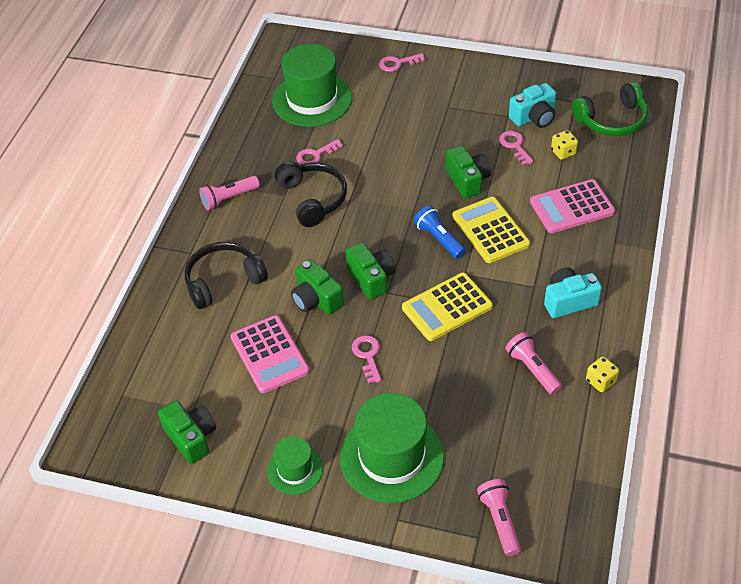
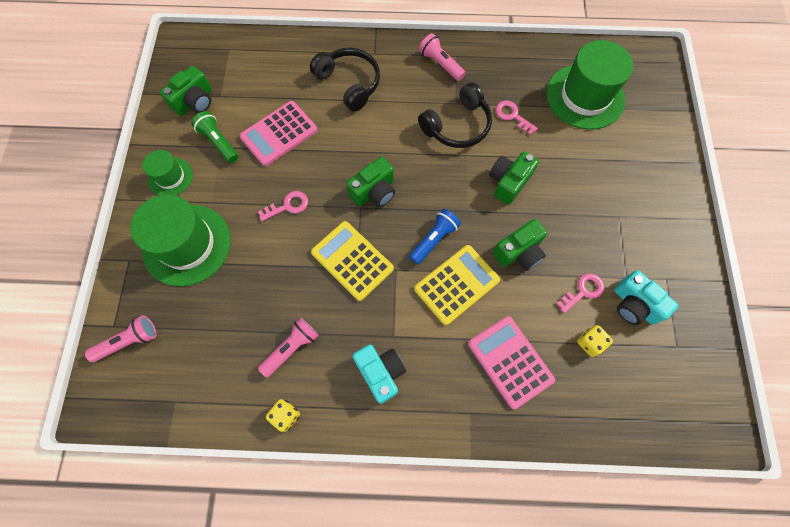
camera: 75 degrees right, 20 degrees up
(261, 416) = (218, 142): none -> green flashlight
(316, 299) = (342, 154): green camera -> green camera (508, 182)
(397, 63) = (666, 158): pink key -> none
(612, 120) = (660, 392): green headphones -> none

